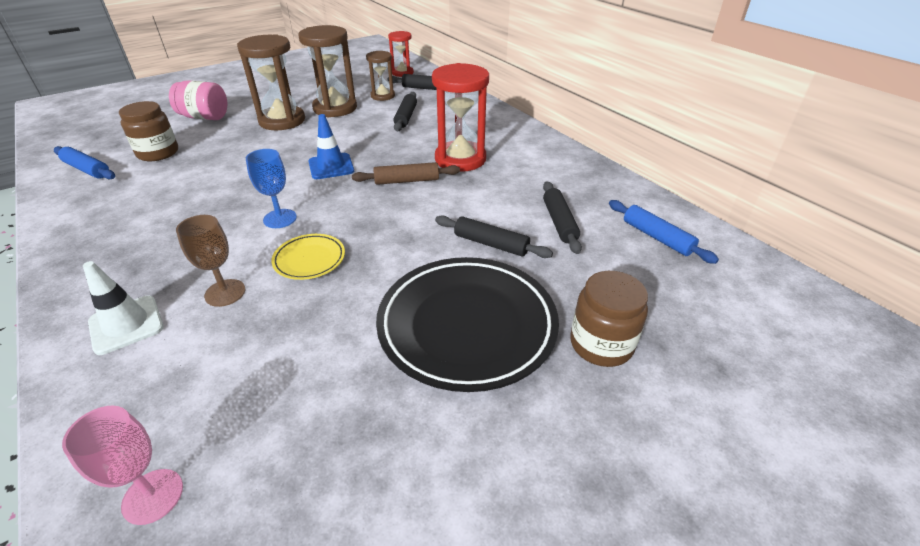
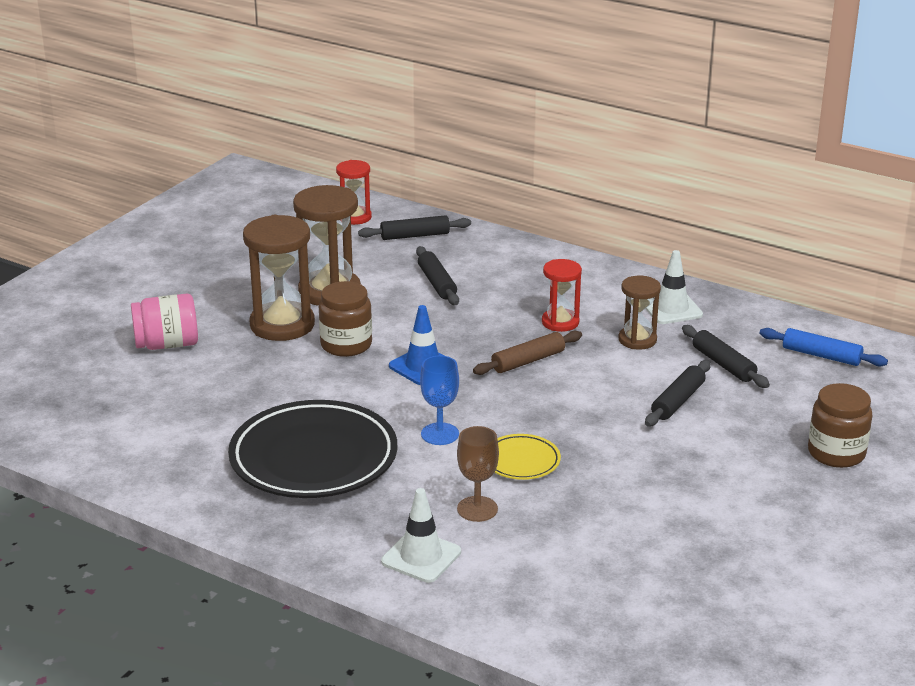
camera: 25 degrees left, 10 degrees down
(87, 169) = (121, 445): blue rolling pin -> none
(153, 496) = (605, 634): pink goblet -> none
(158, 153) = (181, 403): brown jar -> brown jar (346, 345)
(382, 96) = (371, 259): brown hourglass -> brown hourglass (637, 340)
(460, 159) = (560, 322): red hourglass -> red hourglass, size x0.58
(467, 326) = (721, 471): black plate -> black plate (313, 458)
(491, 244) = (678, 401): black rolling pin -> black rolling pin turned 60 degrees counterclockwise
(554, 169) = (671, 309): none -> white traffic cone

